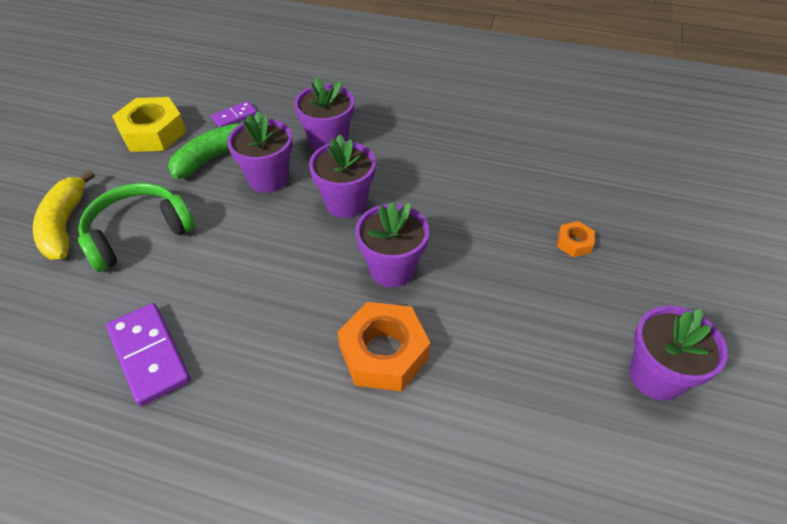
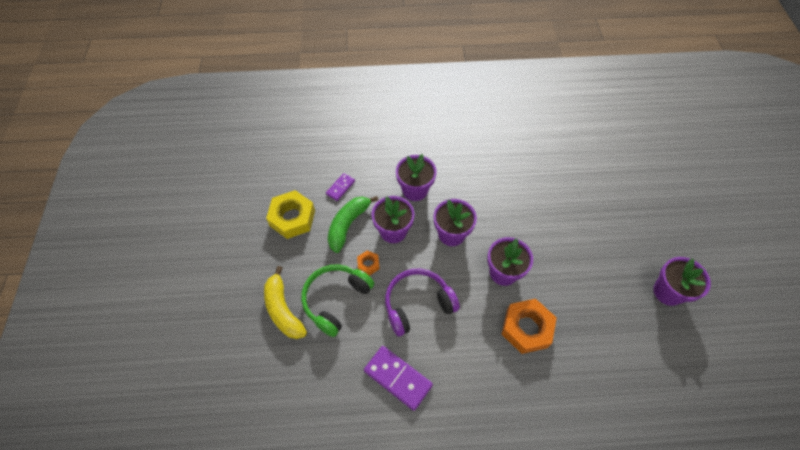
camera: 20 degrees left, 10 degrees up
(242, 272) = (417, 304): none -> purple headphones
(574, 243) = (594, 220): orange nut -> orange nut (368, 264)

